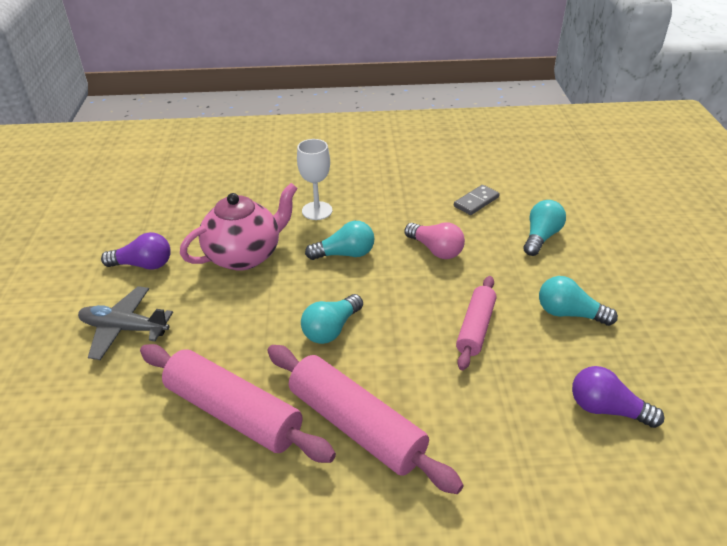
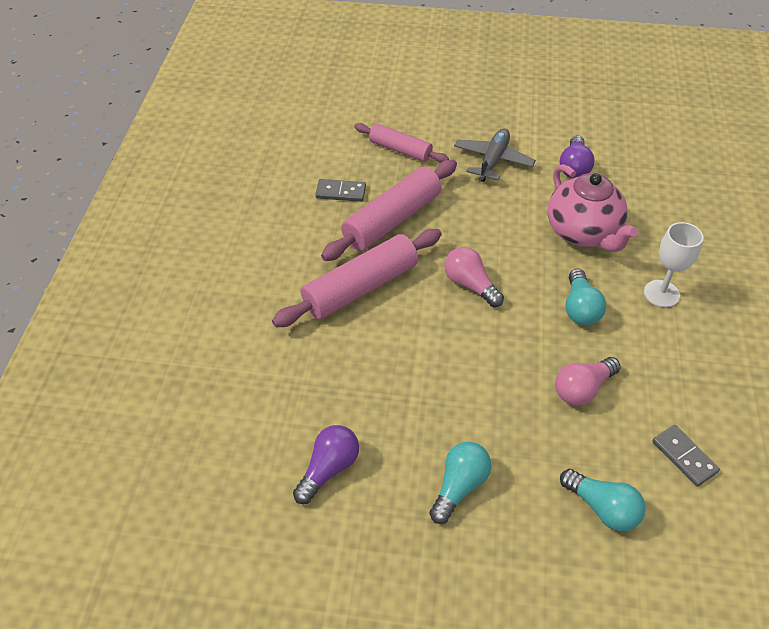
camera: 100 degrees right, 10 degrees up
(177, 483) = (341, 192): none -> grey domino
(331, 329) = (470, 285): turquoise light bulb -> pink light bulb
(476, 328) = (452, 394): pink rolling pin -> pink rolling pin (400, 150)

